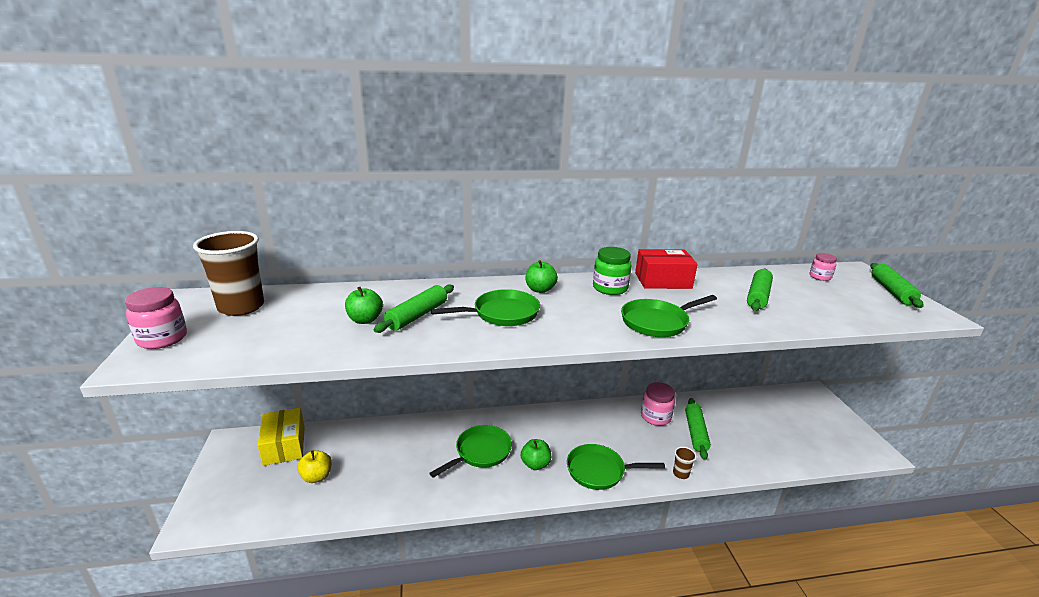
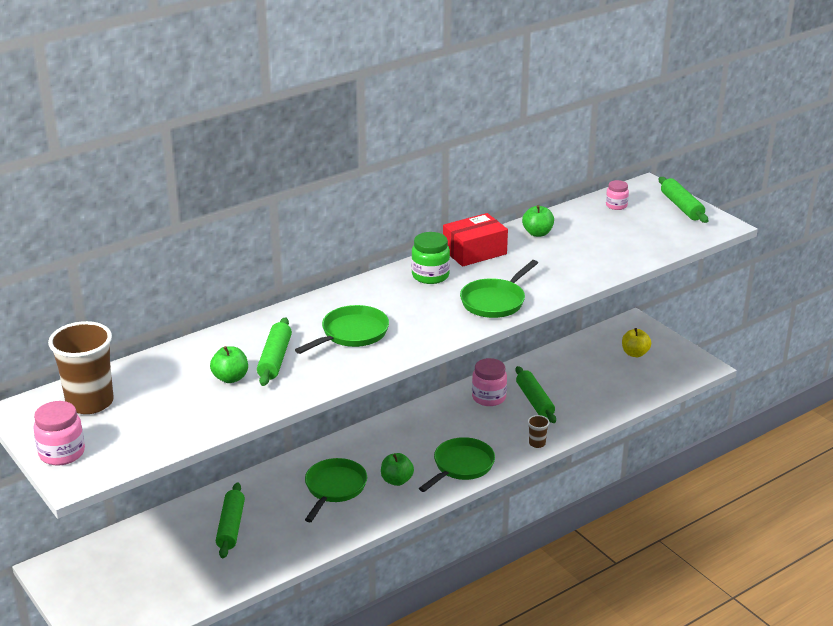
camera: 25 degrees left, 5 degrees up
(284, 445) = (117, 551): yellow box -> none
(317, 477) = (185, 564): yellow apple -> yellow apple (635, 353)
(540, 290) = (365, 297): green apple -> green apple (537, 233)
(599, 471) = (461, 466): green pan -> green pan turned 150 degrees clockwise
(758, 296) = (569, 246): green rolling pin -> green rolling pin (231, 527)

